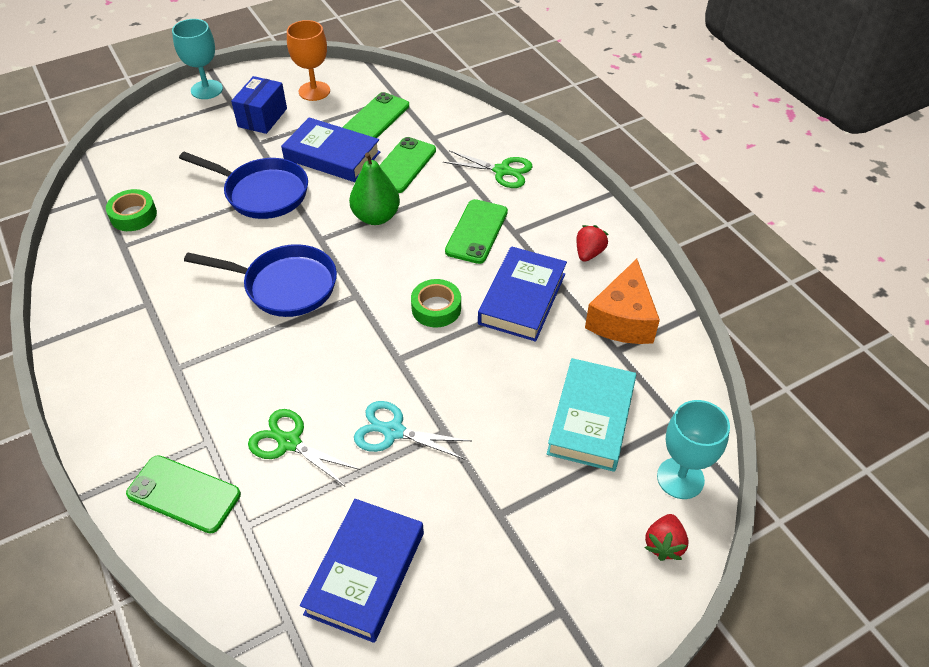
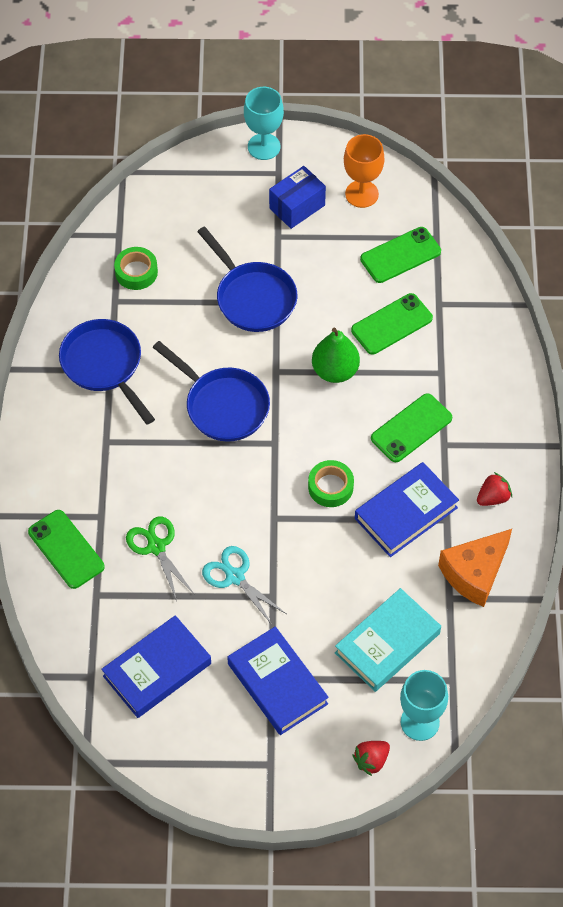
camera: 30 degrees right, 10 degrees up
(140, 302) = (104, 366): none -> blue pan
(332, 155) = (335, 283): blue book -> blue book (277, 684)
(502, 171) = (477, 373): green scissors -> none

